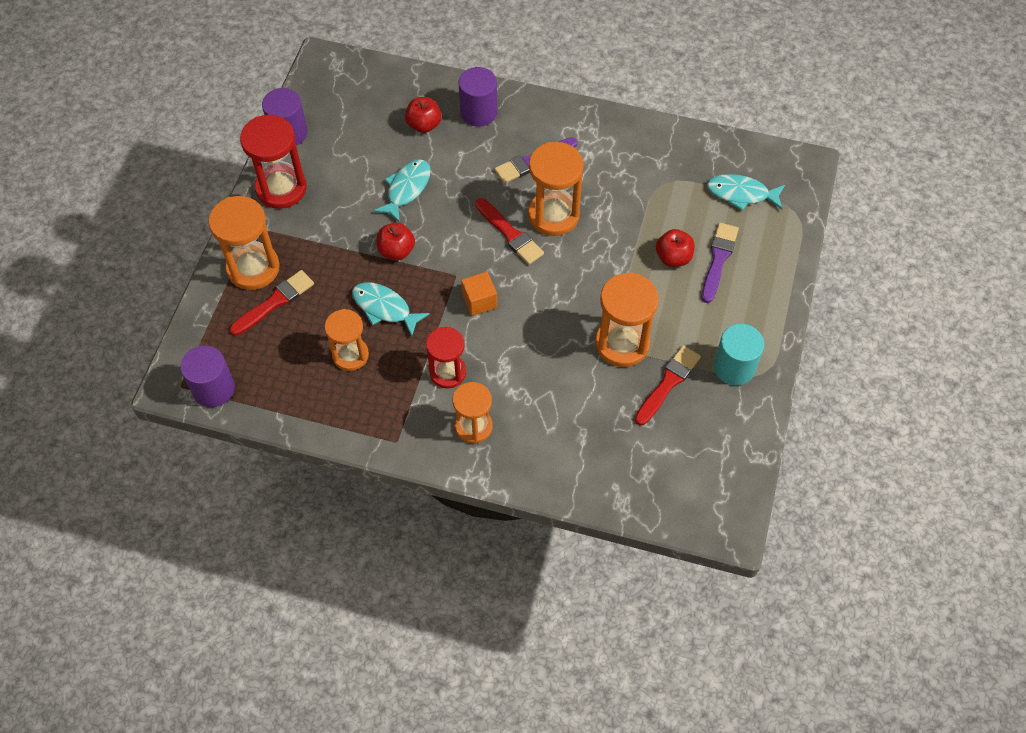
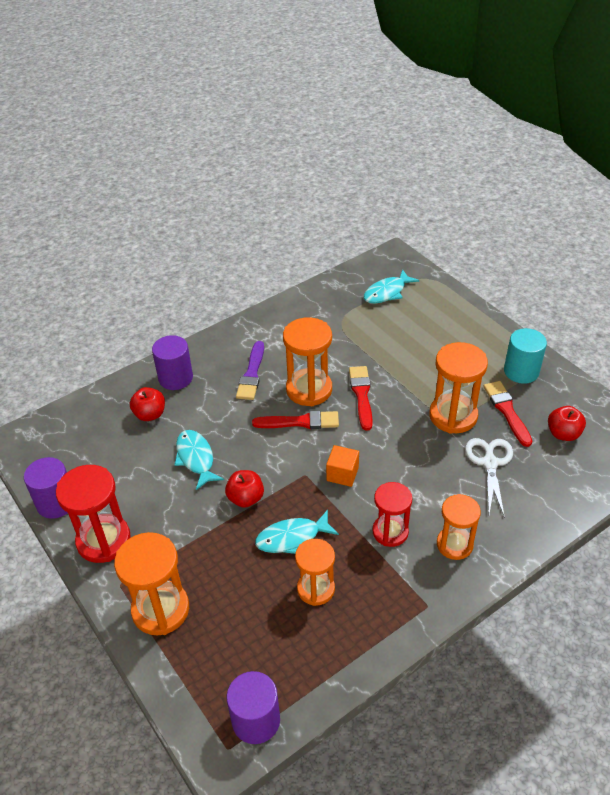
camera: 50 degrees left, 15 degrees down
(275, 302) = (211, 613): red brush -> red brush (361, 395)
(588, 404) = (490, 463): none -> white scissors
(673, 257) = (405, 350): red apple -> red apple (563, 434)
(718, 259) = (428, 331): purple brush -> none

